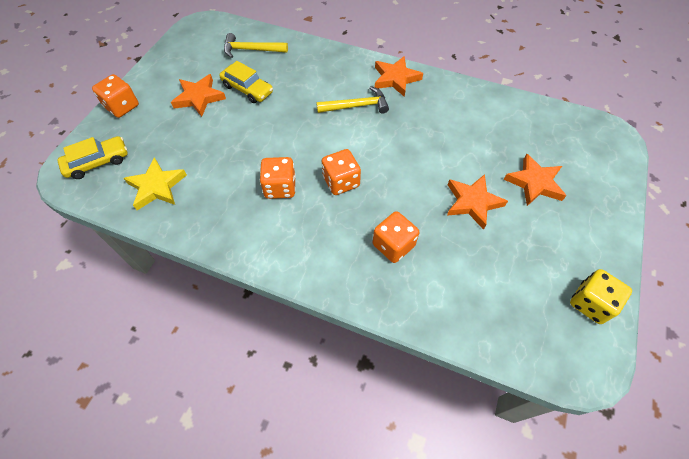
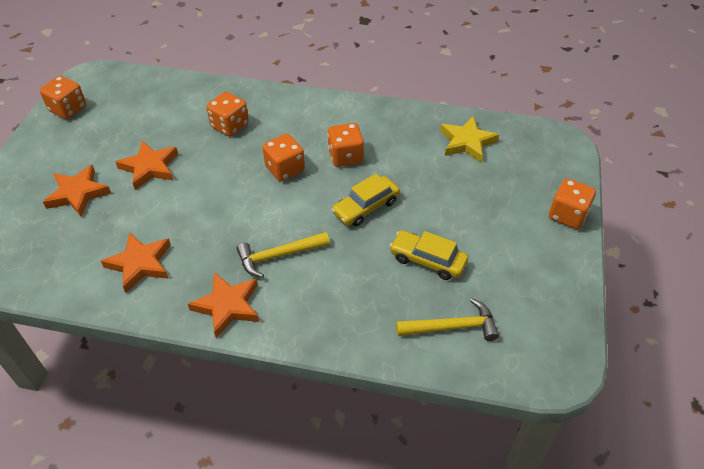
camera: 170 degrees right, 10 degrees down
(97, 162) = (542, 155): yellow car -> yellow car (365, 207)
(199, 98) = (483, 239): orange star -> orange star (140, 264)
(590, 303) = (68, 109): yellow dice -> orange dice

